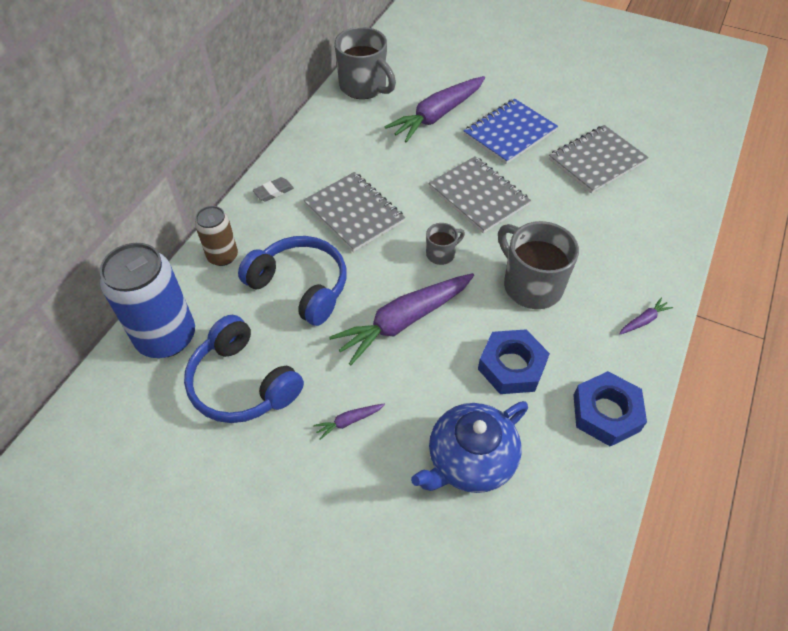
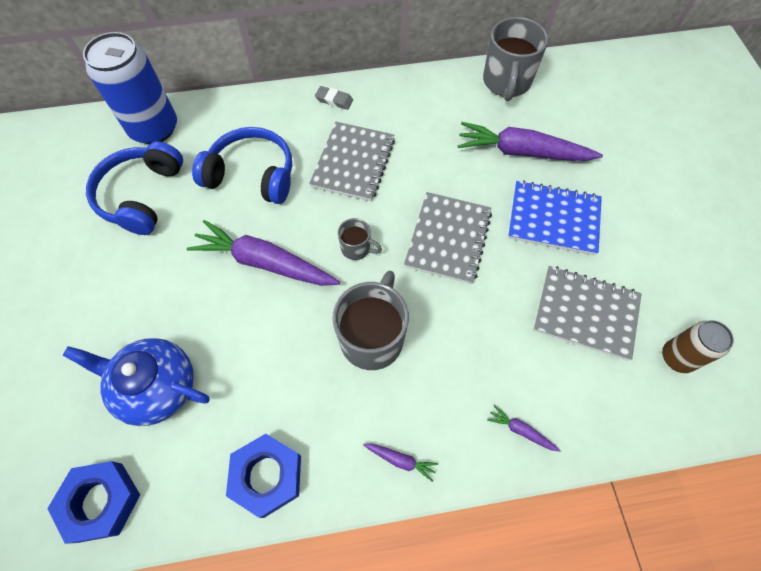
camera: 55 degrees right, 10 degrees up
(222, 256) = (247, 112): brown can -> brown can (677, 357)
(300, 286) = (252, 175): blue headphones -> blue headphones turned 75 degrees counterclockwise
(349, 421) = (146, 281): purple carrot -> purple carrot (521, 431)
(512, 366) = (270, 369): blue nut -> blue nut (101, 502)

